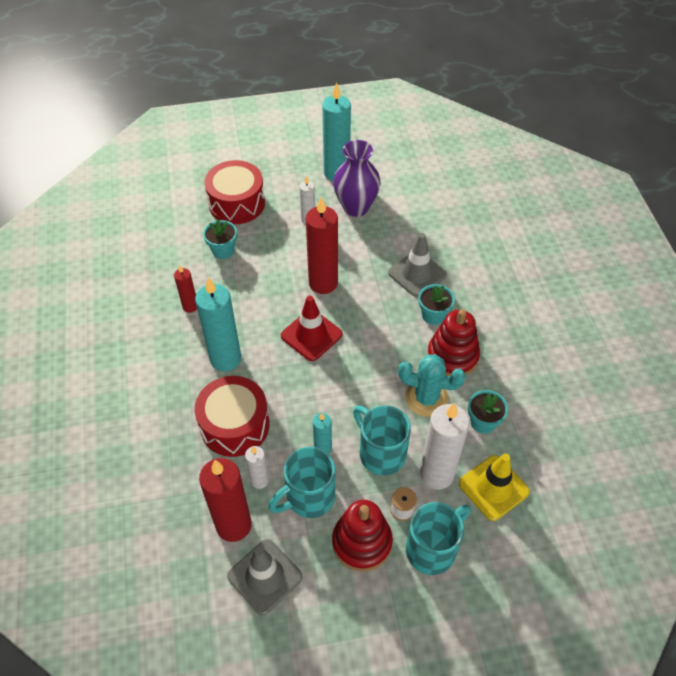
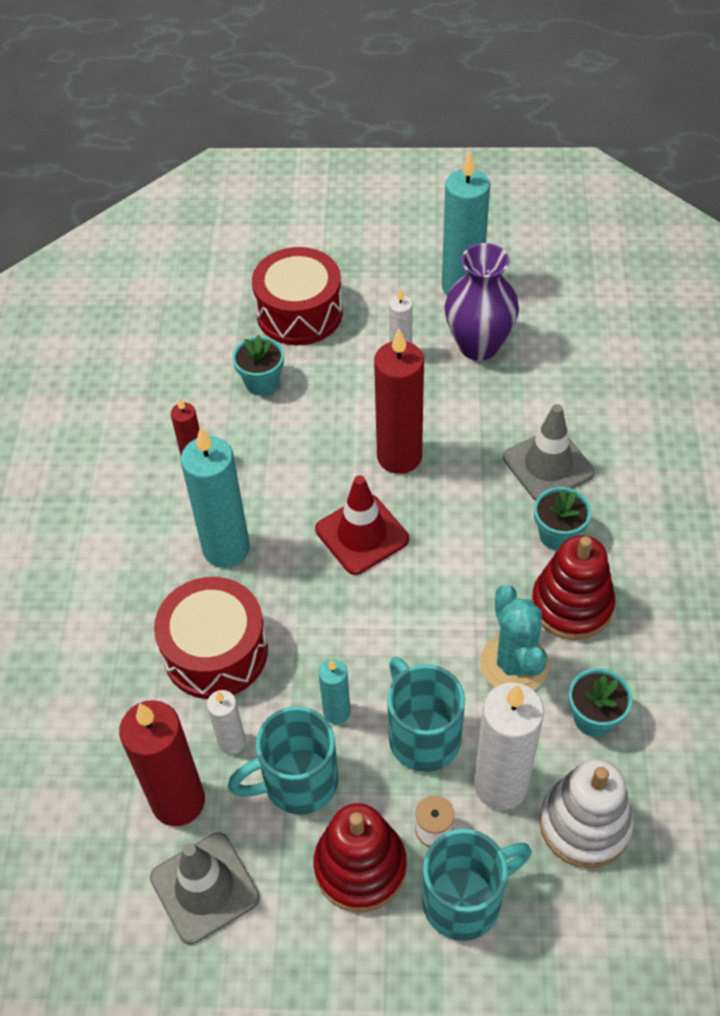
camera: 15 degrees right, 0 degrees up
(426, 398) = (514, 664): turquoise cactus -> turquoise cactus turned 45 degrees clockwise
(493, 487) = (584, 824): yellow traffic cone -> white stacking toy

